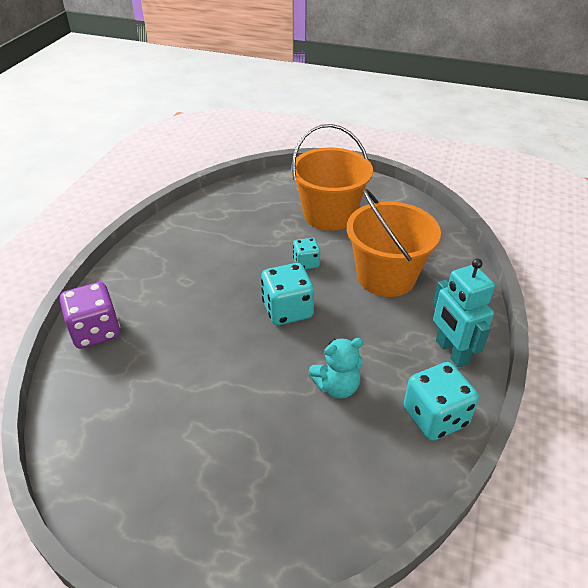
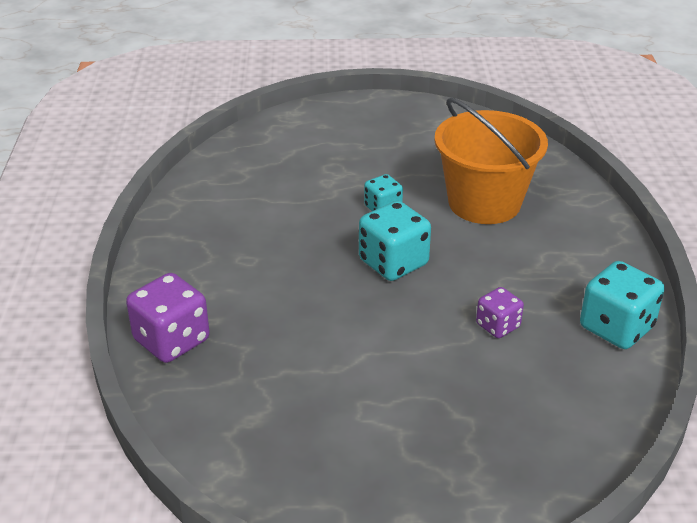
camera: 20 degrees left, 5 degrees down
(329, 215) = (377, 149): orange bucket -> none
(337, 387) = (498, 326): turquoise teddy bear -> purple dice
(451, 352) = (598, 262): turquoise robot -> none

